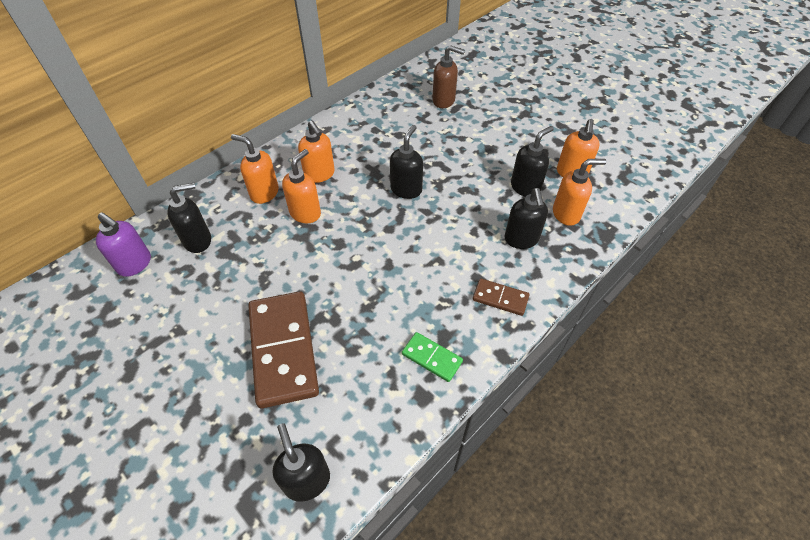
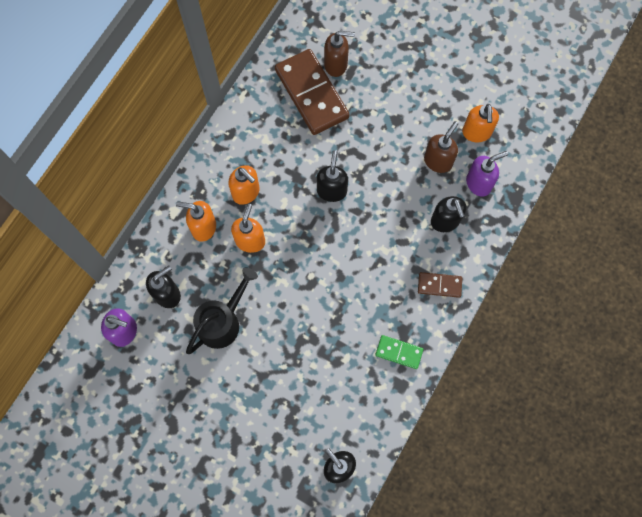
camera: 15 degrees left, 20 degrees up
(242, 278) = (223, 321): none -> black watering can
(283, 350) = (283, 376): brown domino -> brown domino (311, 94)
(525, 187) = (438, 161): black soap dispenser -> brown soap dispenser
(566, 214) = (479, 183): orange soap dispenser -> purple soap dispenser

